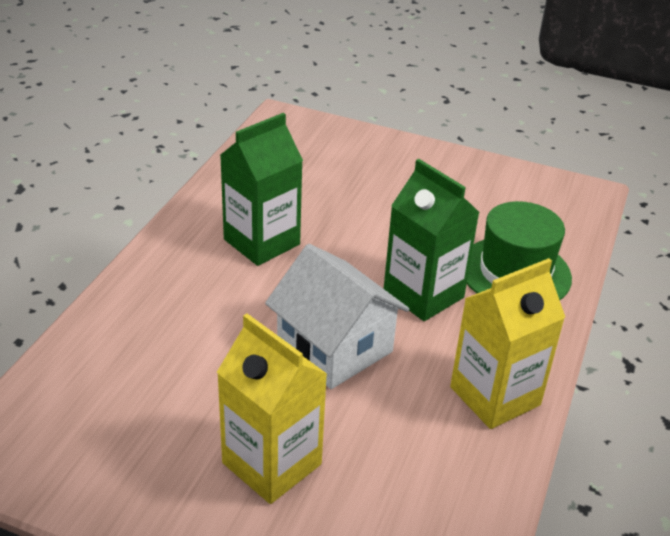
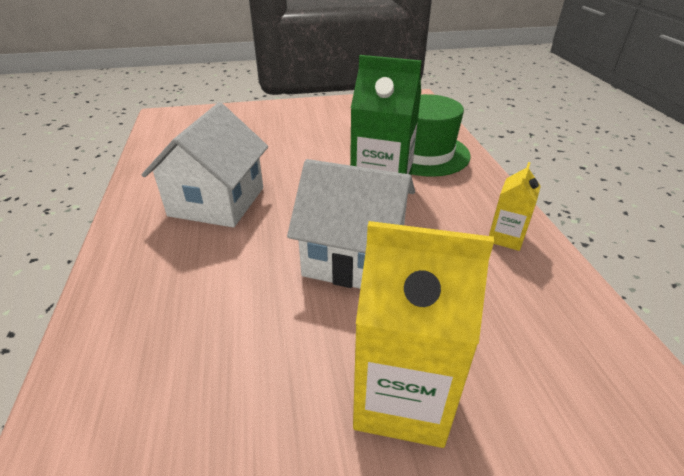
camera: 30 degrees left, 0 degrees up
(261, 242) = (217, 201): green carton -> white house
(495, 396) = (506, 237): yellow carton -> yellow carton, size x0.53

